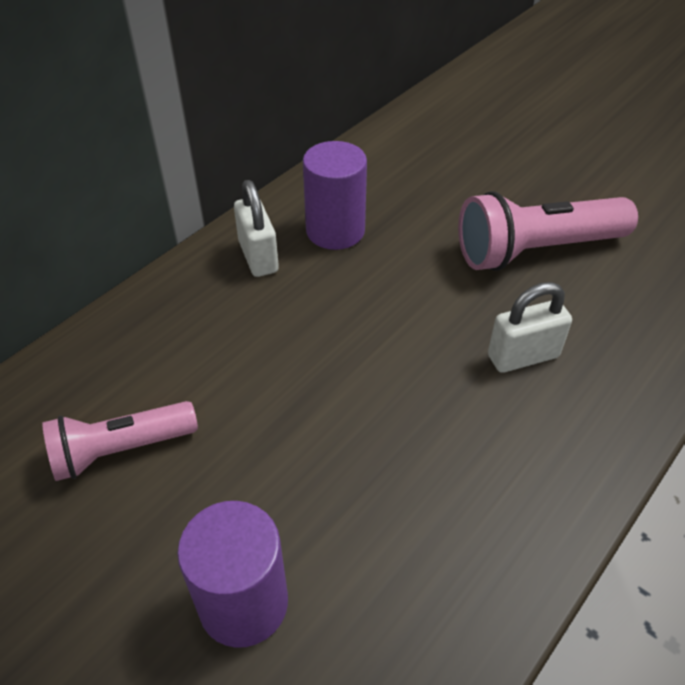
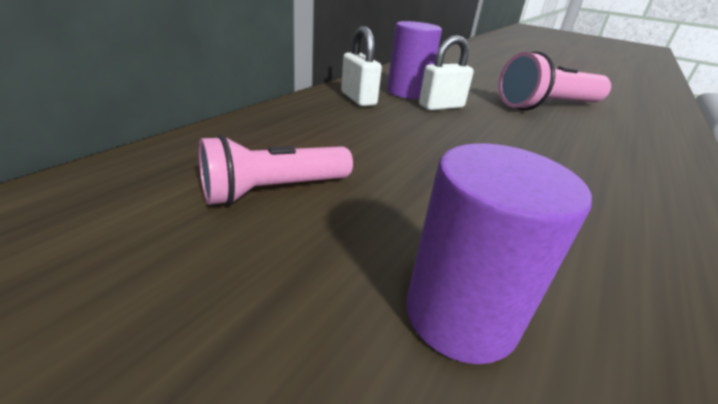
camera: 10 degrees left, 15 degrees down
(523, 356) = (584, 148): white padlock -> white padlock (441, 106)

